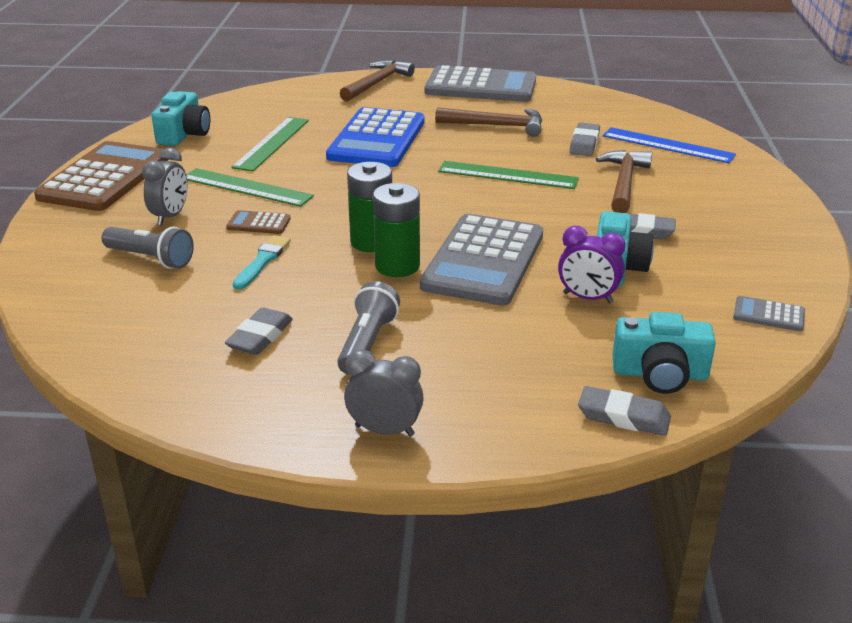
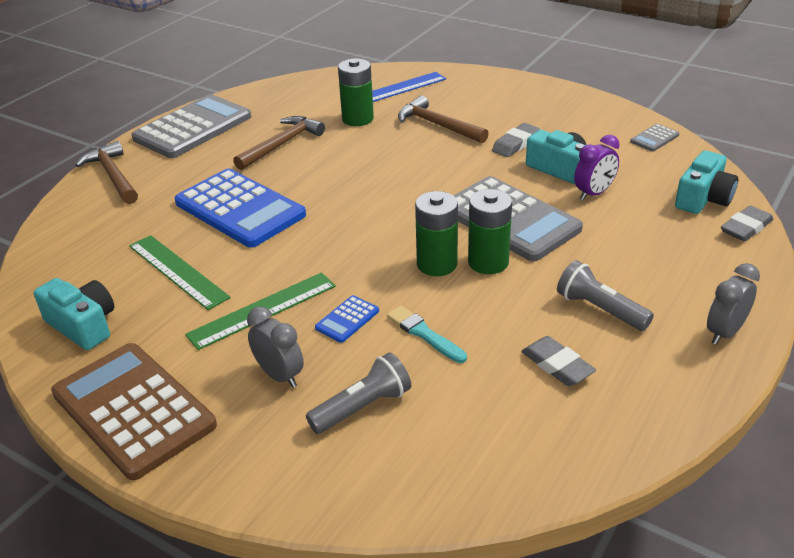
camera: 60 degrees left, 5 degrees up
(258, 223) = (347, 319): brown calculator -> blue calculator
(507, 175) = (378, 167): green ruler -> none
(584, 144) = (357, 119): grey eraser -> green battery

